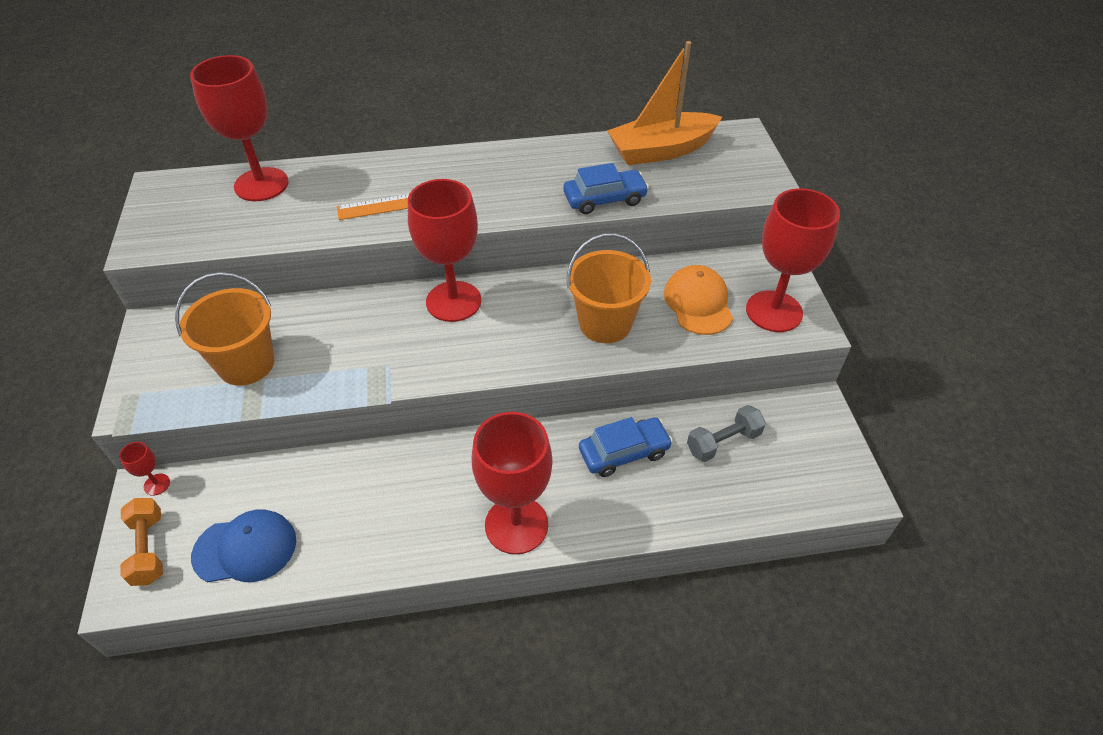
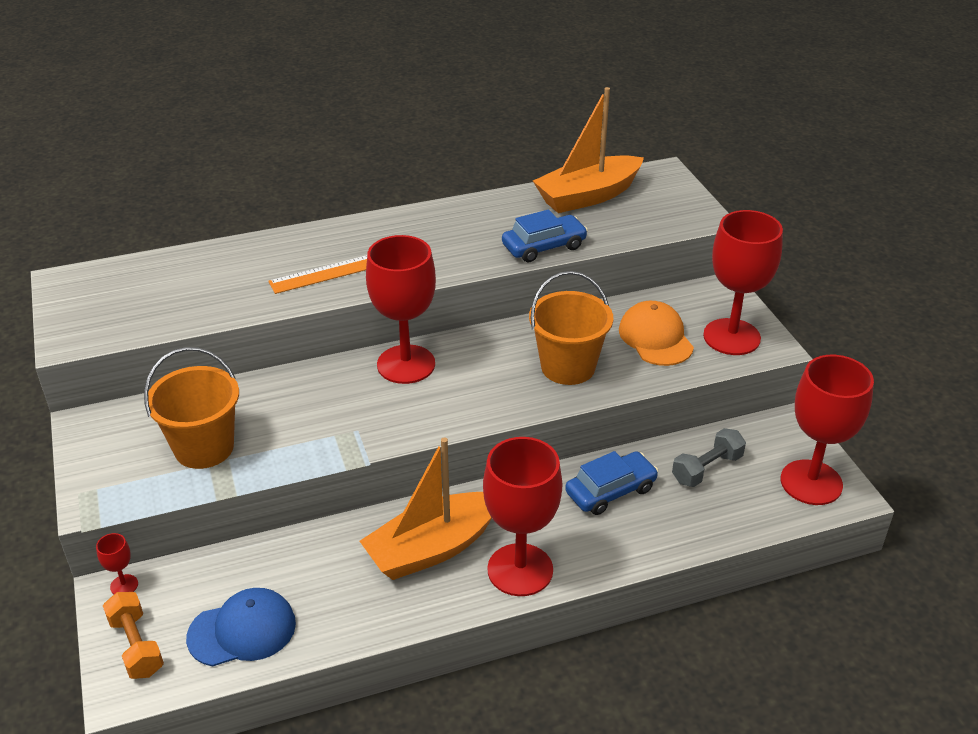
camera: 10 degrees left, 10 degrees down
(261, 184) = (178, 269): red goblet -> red goblet (811, 482)
(441, 488) = (432, 548): none -> orange boat

